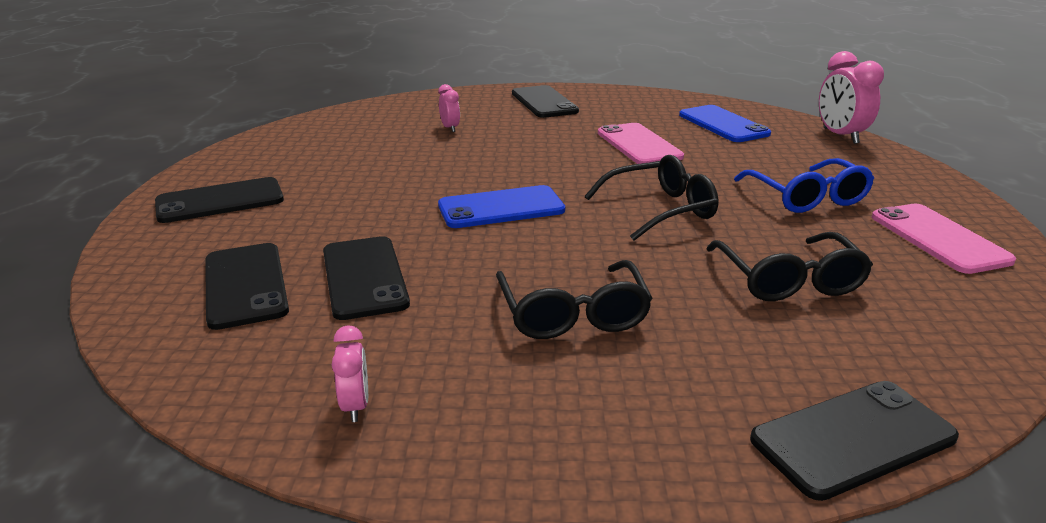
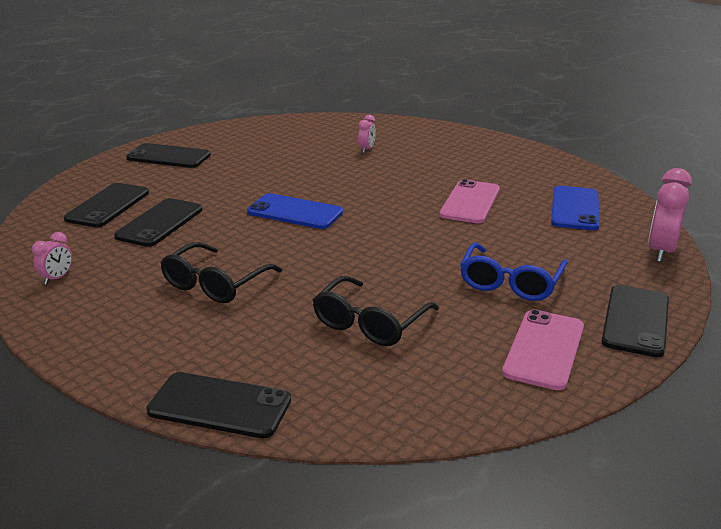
camera: 40 degrees right, 0 degrees up
(544, 102) = (469, 149): black phone -> black phone (635, 321)
(660, 210) = (386, 250): black glasses -> none

